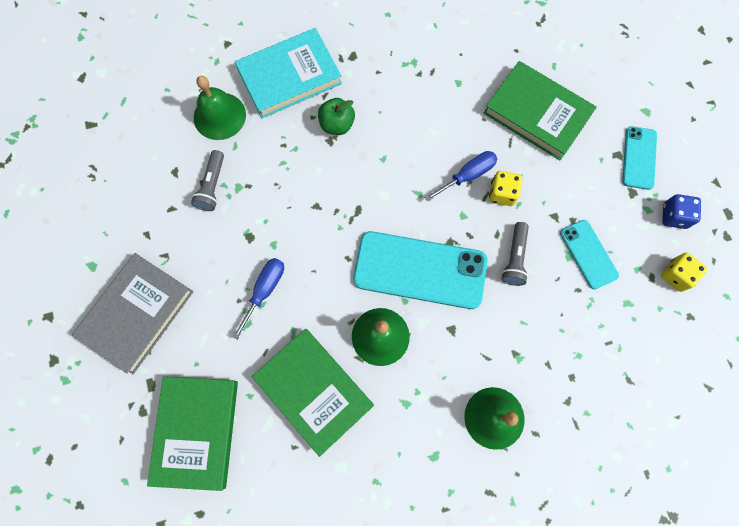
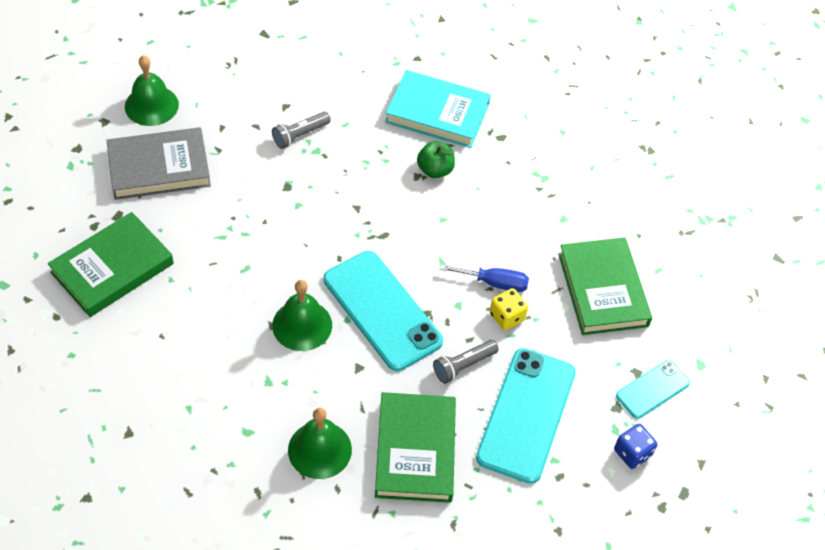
camera: 40 degrees right, 20 degrees down
(219, 116) = (357, 97): green bell -> green bell (151, 105)
(265, 290) = (258, 227): blue screwdriver -> none
(314, 391) = (216, 315): green book -> green book (415, 450)
(588, 254) = (526, 415): turquoise phone -> turquoise phone, size x1.87
(676, 275) = (582, 493): yellow dice -> none

